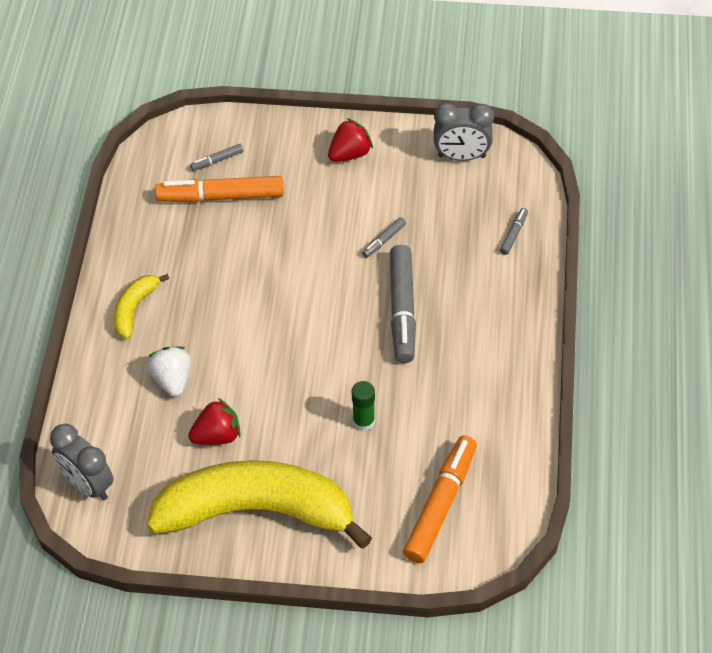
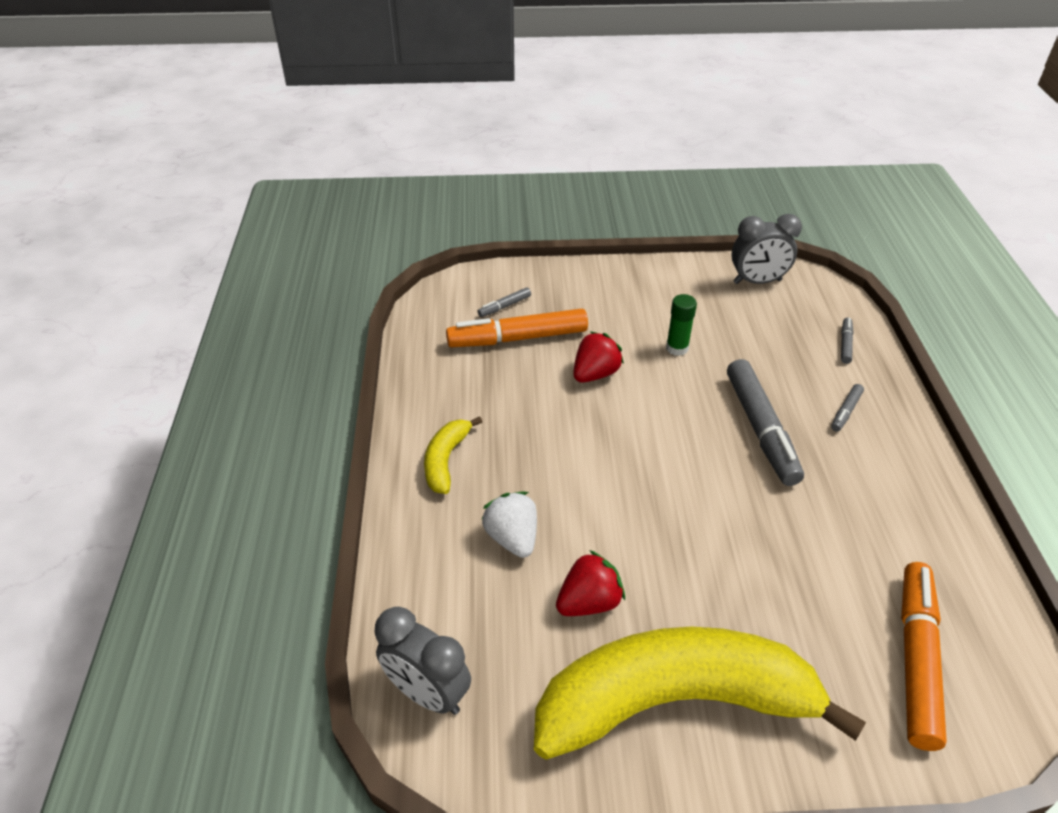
camera: 10 degrees left, 10 degrees down
(350, 154) = (642, 289): red strawberry -> red strawberry (595, 374)
(363, 421) = (769, 561): green glue stick -> green glue stick (677, 348)
(384, 241) = (710, 363): grey marker -> grey marker (846, 411)

